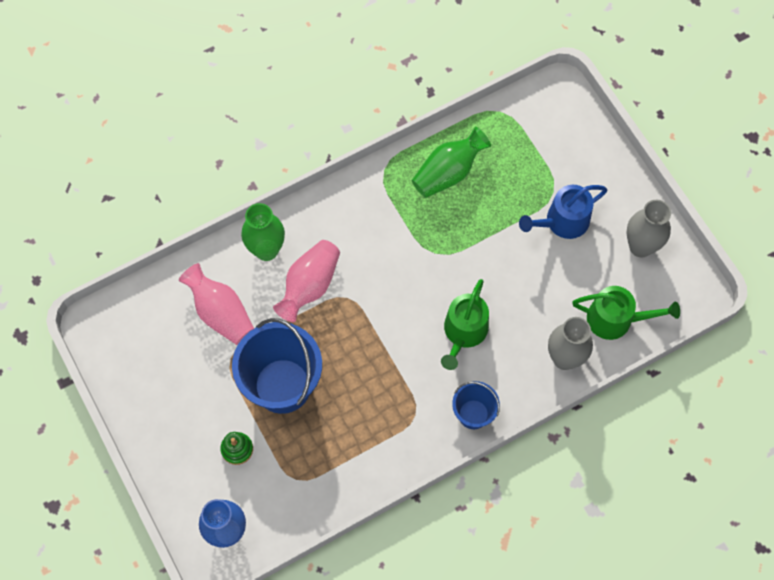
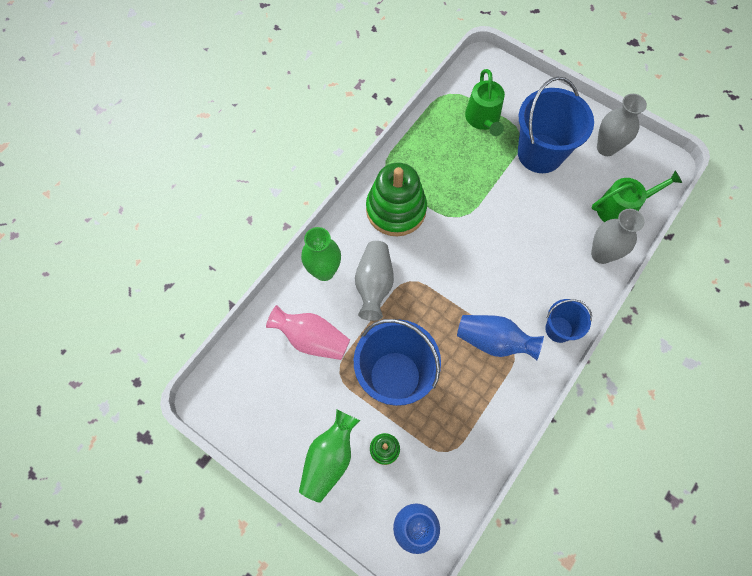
camera: 25 degrees left, 0 degrees up
(309, 286) = (374, 285): pink vase -> grey vase
(373, 217) = (396, 210): none -> green stacking toy
(400, 396) = (494, 341): none -> blue vase
(448, 172) = (435, 152): green vase -> green vase (330, 459)
(464, 332) = (515, 268): green watering can -> green watering can (483, 119)
(562, 221) = (540, 153): blue watering can -> blue bucket

